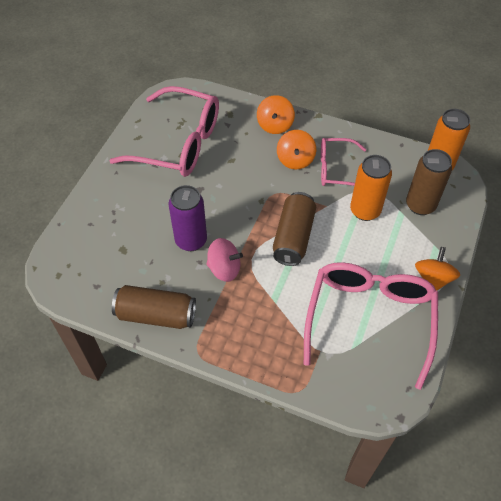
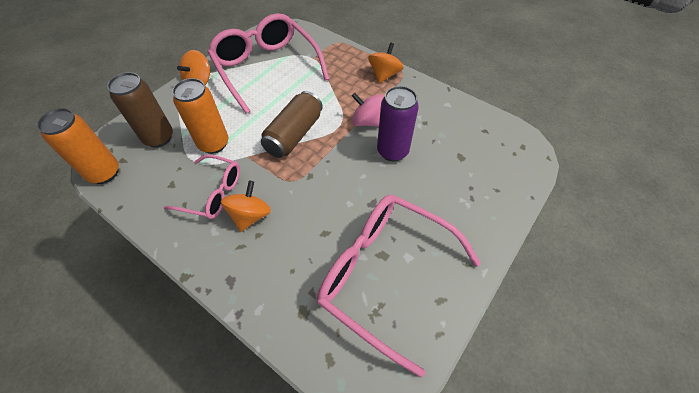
camera: 165 degrees left, 0 degrees up
(156, 315) = (432, 100): brown can -> none
(275, 125) = (249, 274): orange spinning top -> orange spinning top (384, 75)
(369, 318) = (266, 68): pink glasses -> pink glasses turned 120 degrees clockwise

